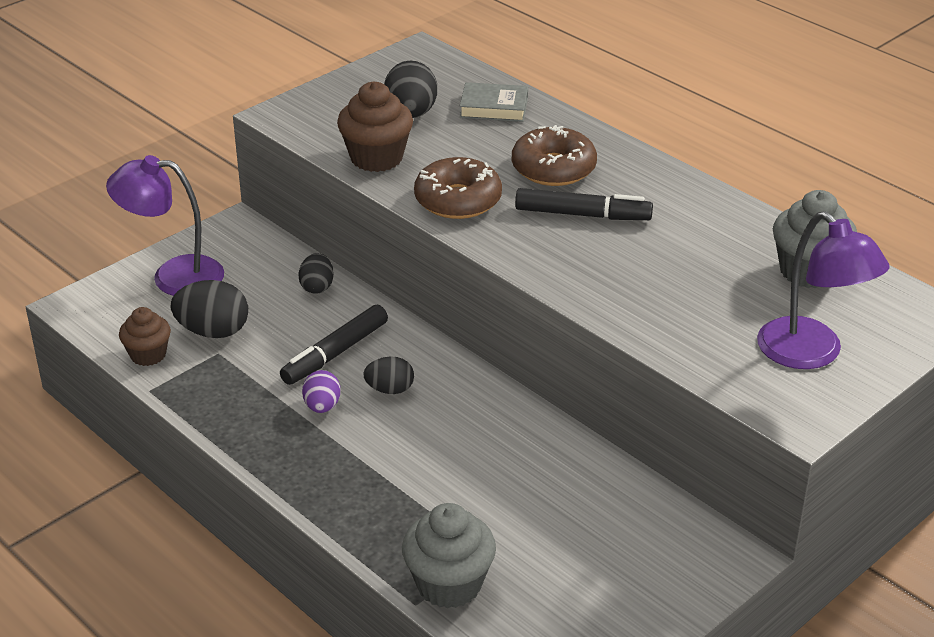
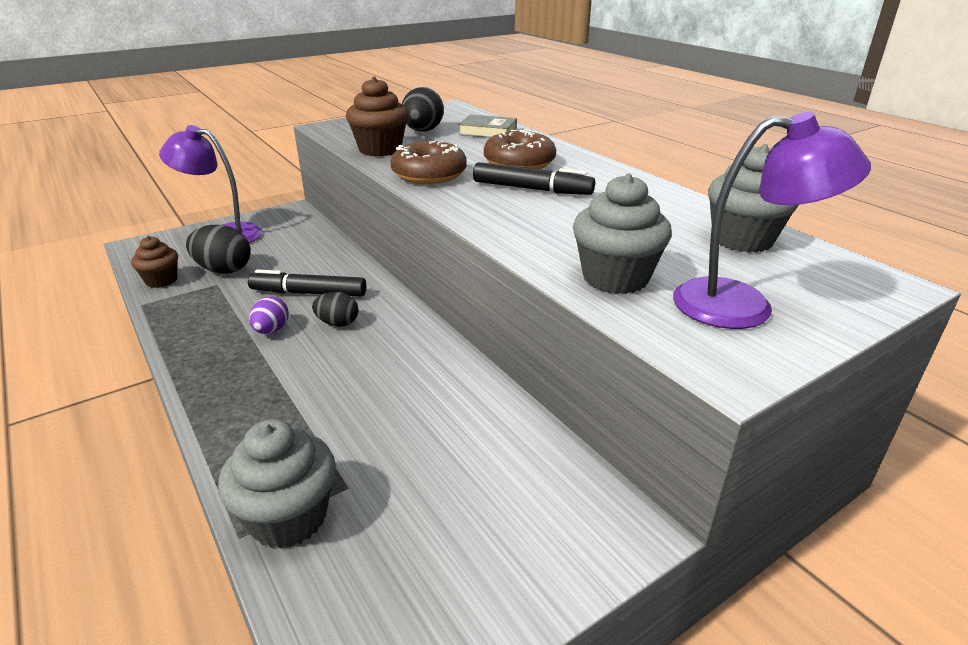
camera: 10 degrees right, 5 degrees down
(317, 287) = (324, 249): black egg -> none
(335, 353) = (309, 293): black marker -> black marker turned 45 degrees clockwise
(696, 334) = (615, 278): none -> grey cupcake
(811, 354) = (743, 305): purple lamp -> purple lamp turned 60 degrees counterclockwise

